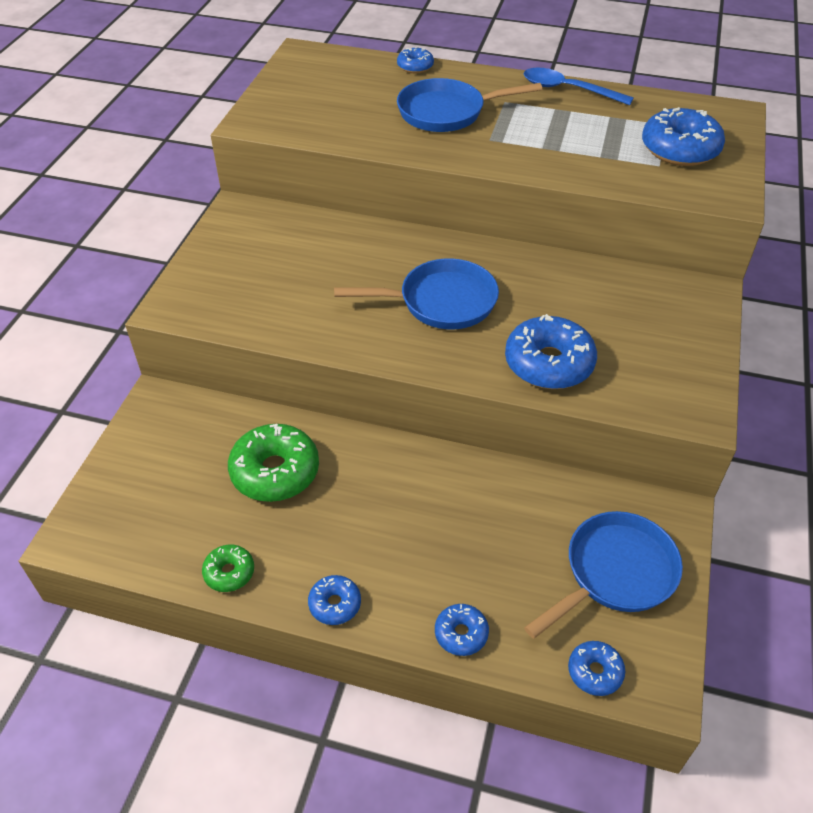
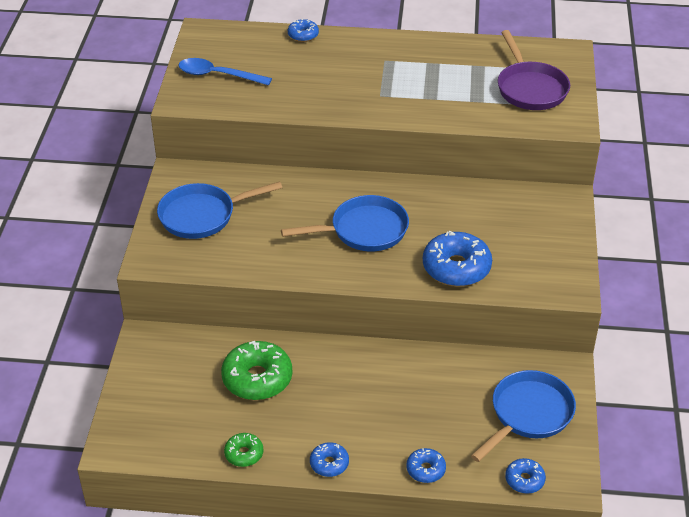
camera: 10 degrees left, 5 degrees down
(447, 112) = (340, 75): blue pan -> blue pan (202, 215)
(567, 90) = (433, 44): blue spoon -> blue spoon (217, 75)
(679, 149) = (530, 88): blue donut -> purple pan

